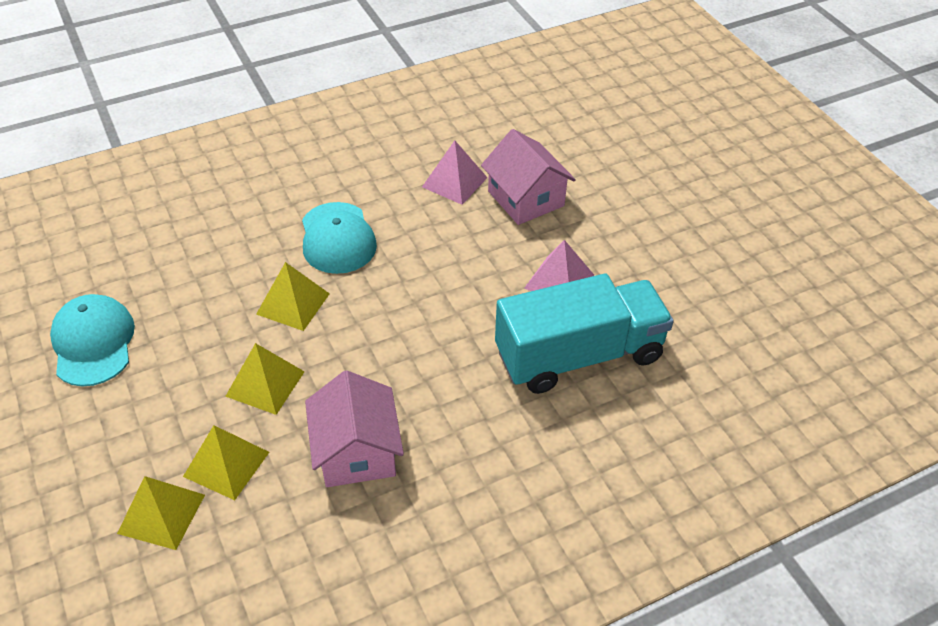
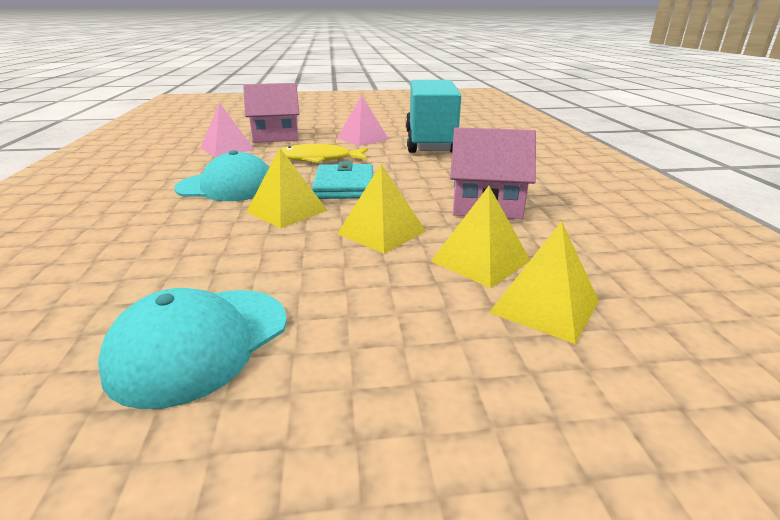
camera: 70 degrees left, 20 degrees down
(93, 343) = (200, 343): turquoise cap -> turquoise cap turned 60 degrees counterclockwise
(371, 322) = (344, 186): none -> turquoise wallet
(451, 271) = (319, 159): none -> yellow fish

